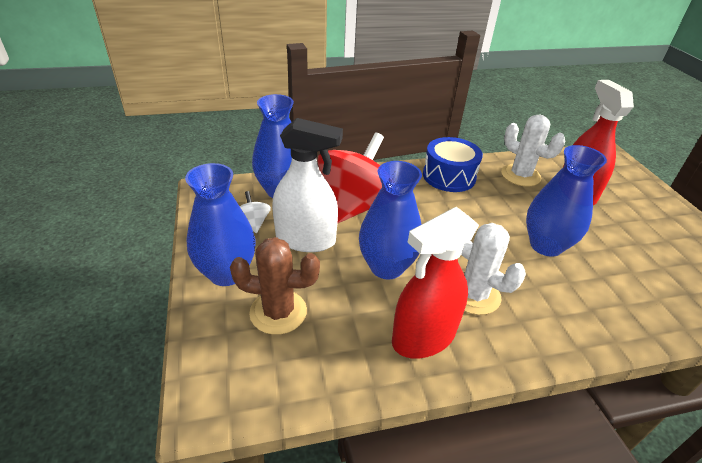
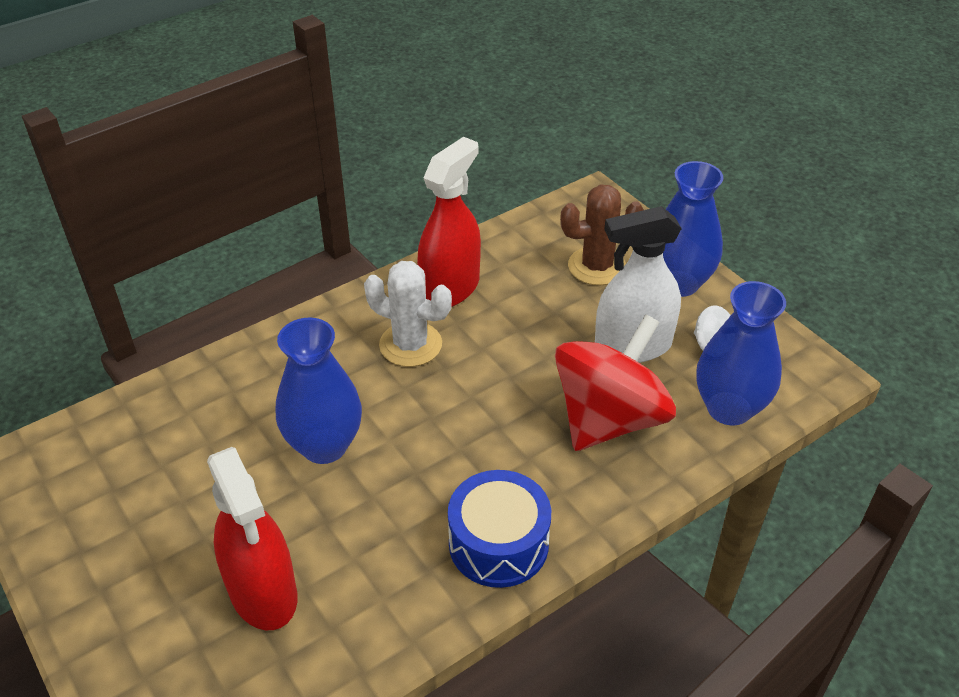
camera: 160 degrees right, 5 degrees up
(355, 206) = (609, 419): red spinning top -> red spinning top turned 150 degrees counterclockwise
(386, 267) = (519, 344): blue vase -> none
(520, 175) = (368, 601): white cactus -> none

